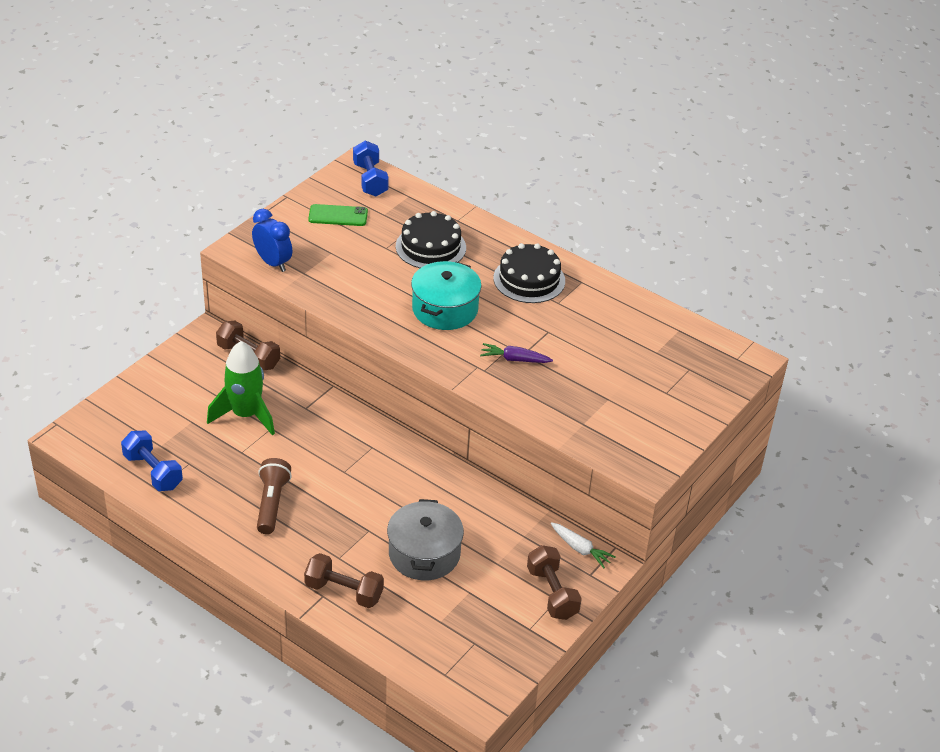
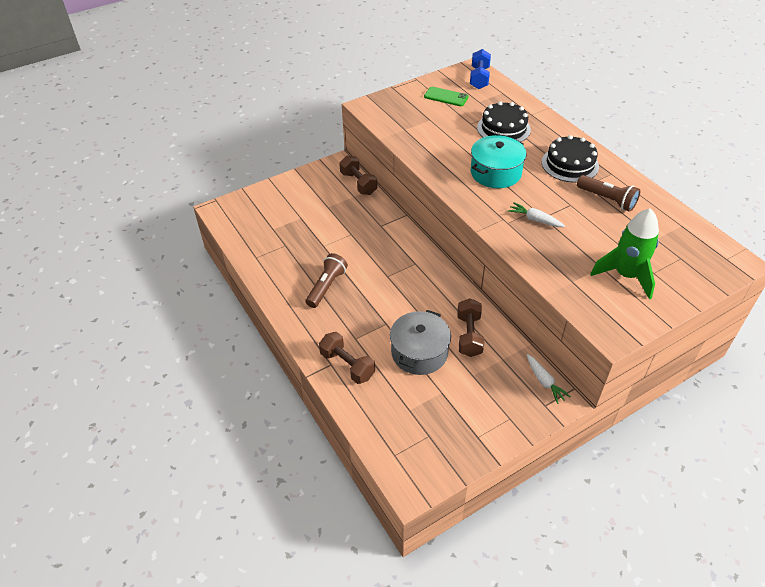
camera: 25 degrees right, 5 degrees up
(153, 471) = (259, 245): blue dumbbell -> none
(246, 415) = (338, 221): green rocket -> green rocket (626, 275)
(273, 263) = (386, 119): blue clock -> none
(514, 359) = (535, 220): purple carrot -> white carrot
(552, 593) = (507, 412): brown dumbbell -> brown dumbbell (469, 335)
(588, 316) = (607, 199): none -> brown flashlight

